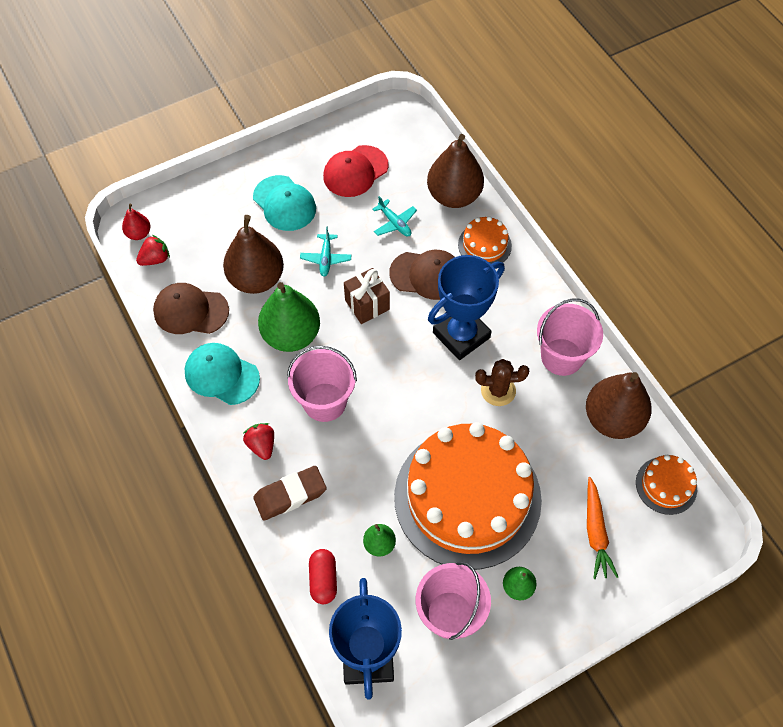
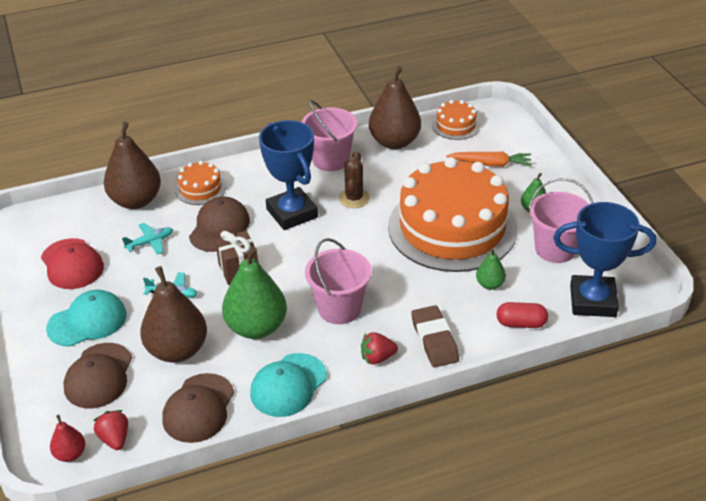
camera: 80 degrees left, 20 degrees down
(222, 229) = (99, 376): none -> brown cap

